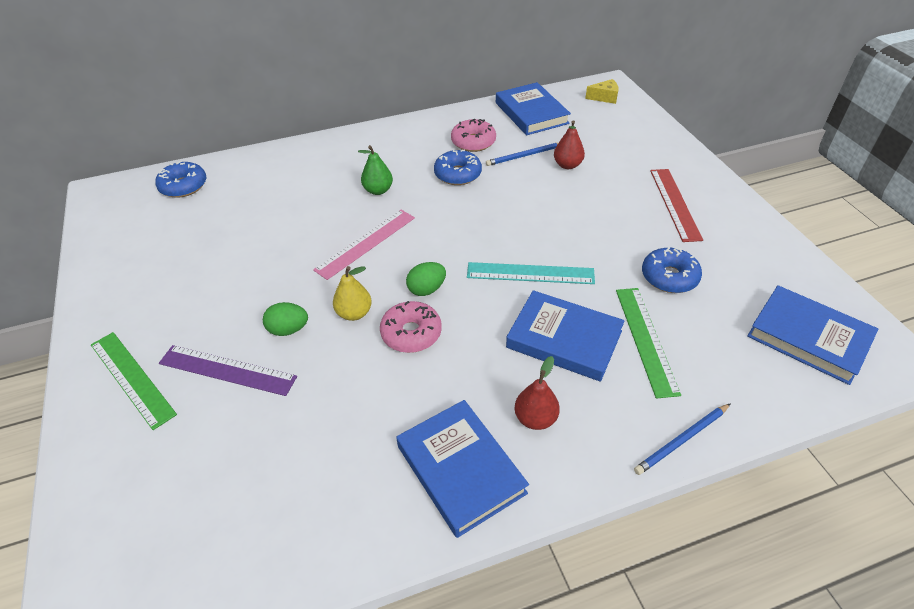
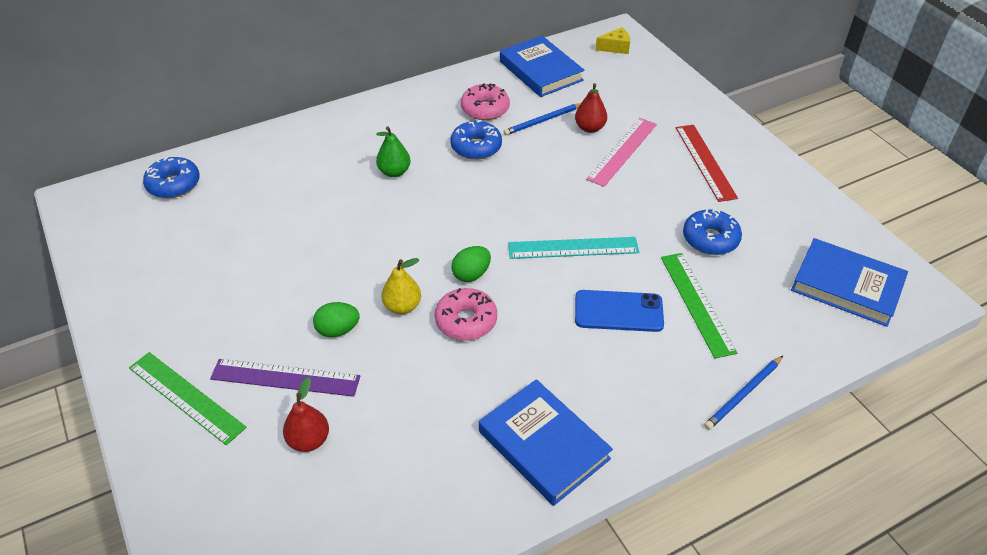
camera: 10 degrees left, 0 degrees up
(366, 243) = (396, 231): pink ruler -> pink ruler (622, 151)
(535, 418) = (605, 390): red pear -> red pear (309, 440)
(564, 339) = (618, 311): blue book -> blue phone

